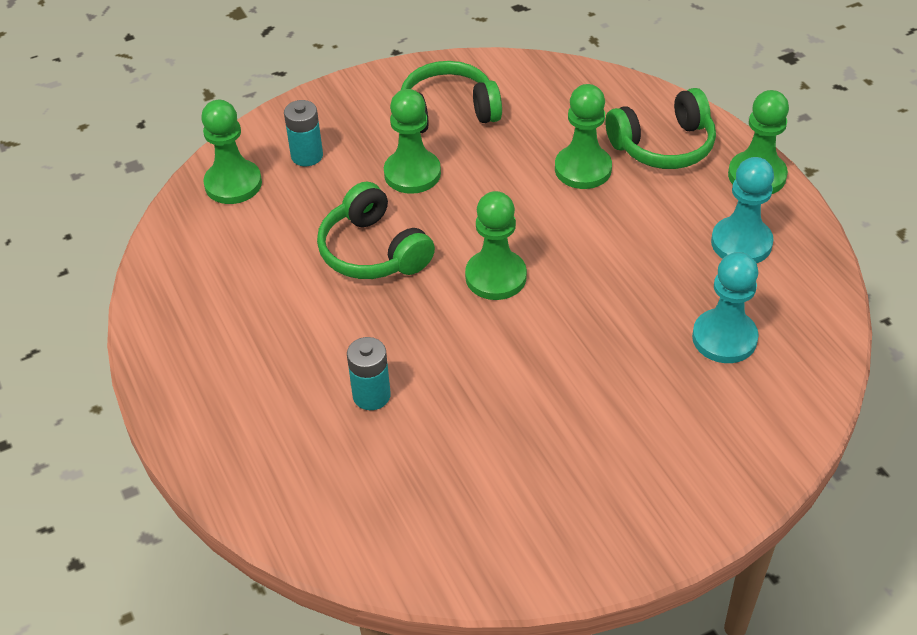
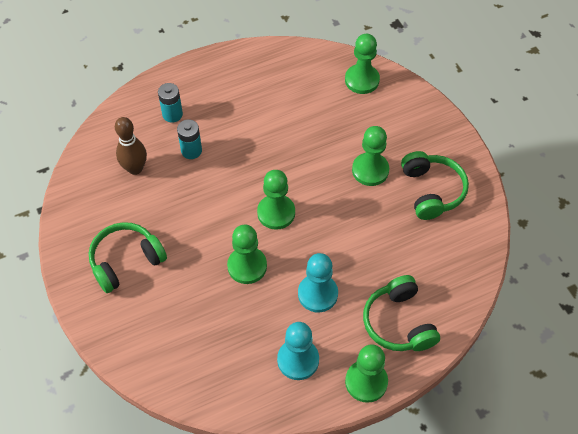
camera: 90 degrees right, 10 degrees up
(307, 156) = (387, 115): turquoise battery -> turquoise battery (172, 114)
(373, 251) = (301, 150): green headphones -> green headphones (126, 261)
(411, 476) = (135, 168): none -> brown bowling pin
(583, 169) = (374, 268): green pawn -> green pawn (247, 266)
(724, 338) = (214, 336): turquoise pawn -> turquoise pawn (317, 294)

